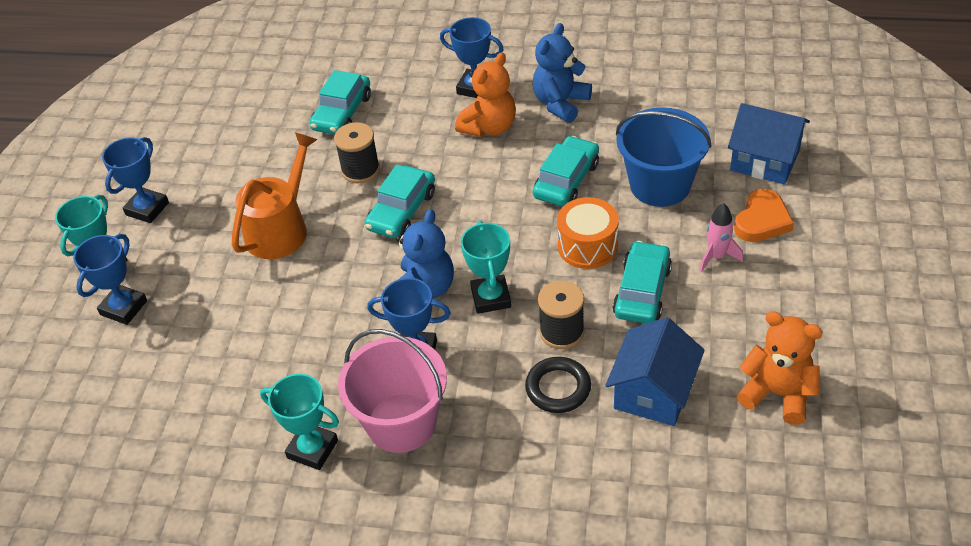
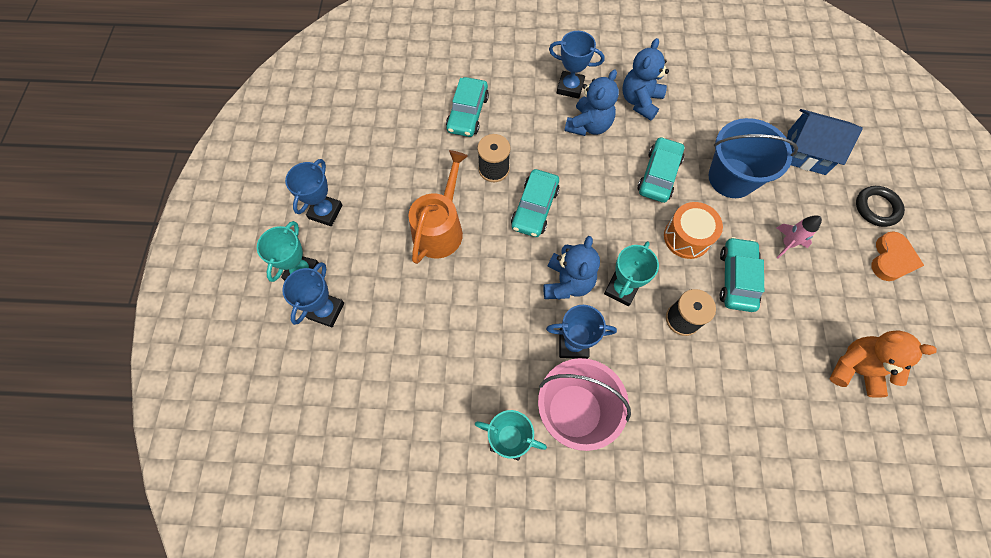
camera: 10 degrees left, 20 degrees up
(489, 127) = (588, 125): orange teddy bear -> blue teddy bear
(491, 298) = (621, 289): turquoise trophy -> turquoise trophy turned 45 degrees clockwise
(558, 388) = (689, 372): black ring -> black ring (876, 208)
(653, 392) = (763, 372): blue house -> none
(762, 220) = (814, 209): orange heart -> orange heart (891, 259)

